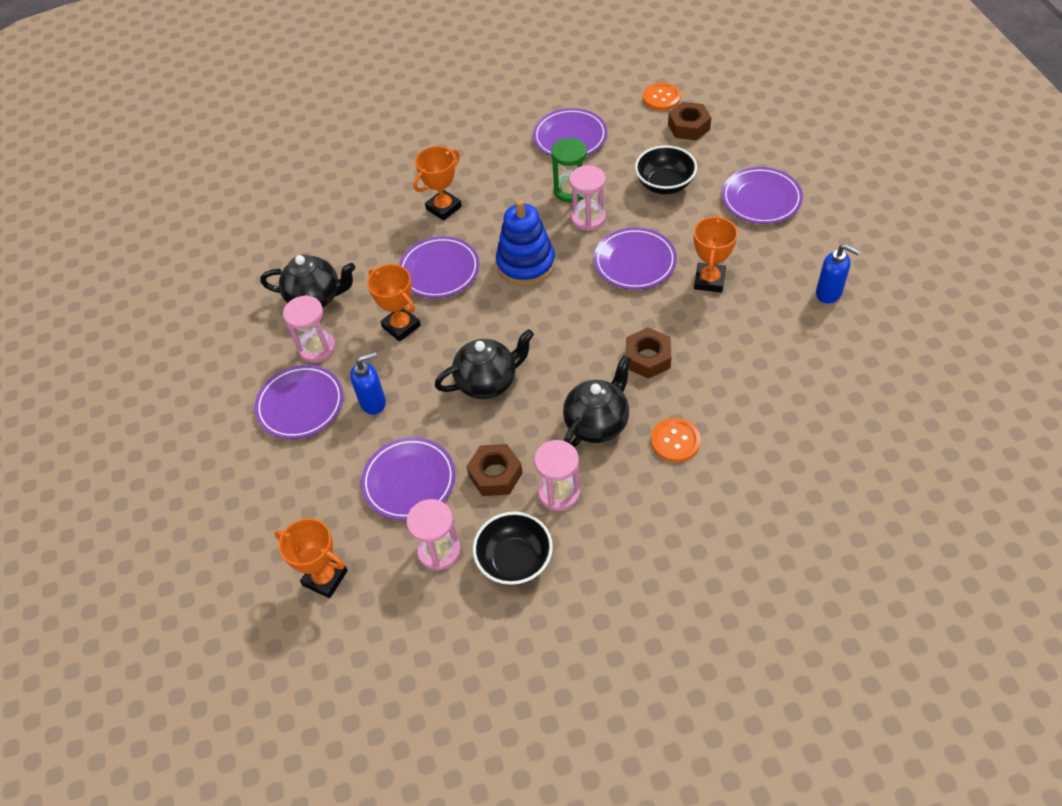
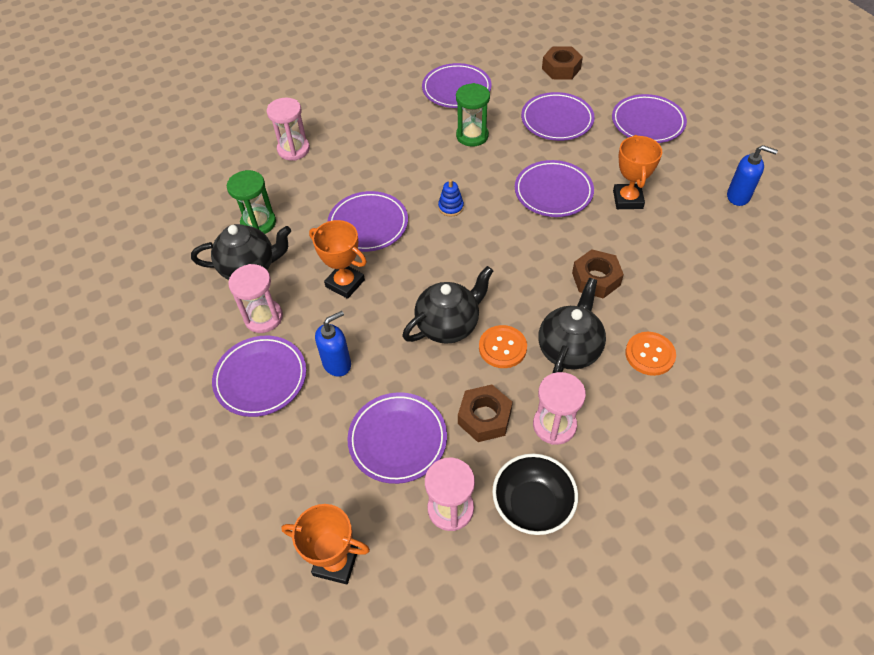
camera: 15 degrees left, 0 degrees up
(335, 254) = (258, 223): none -> green hourglass
(443, 208) = (355, 166): orange trophy -> none
(526, 264) = (451, 207): blue stacking toy -> blue stacking toy, size x0.44
(588, 218) = (496, 158): pink hourglass -> pink hourglass (293, 149)
(661, 98) = (528, 47): orange button -> orange button (502, 347)
(664, 184) = (557, 120): black bowl -> purple plate

